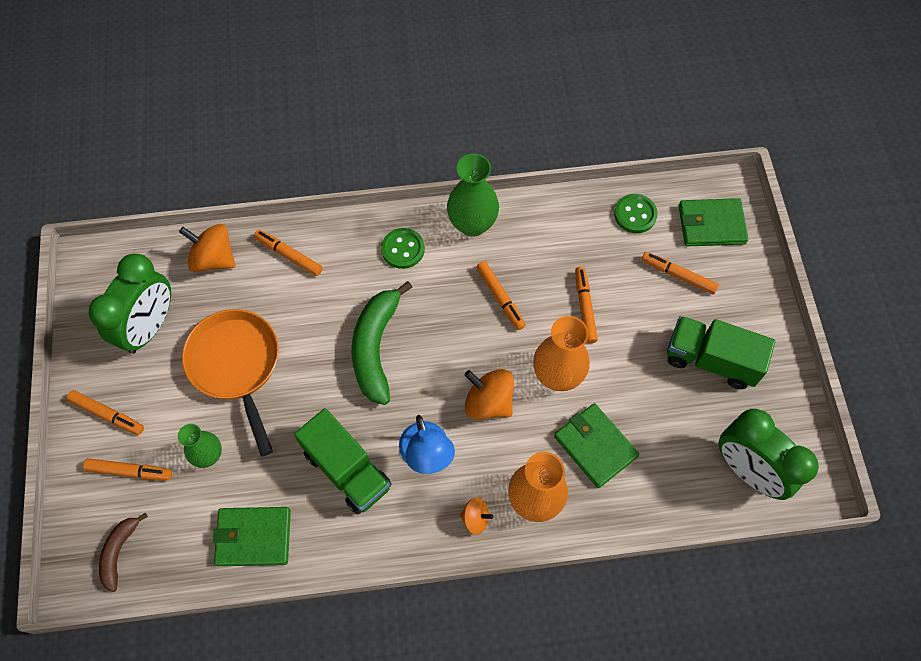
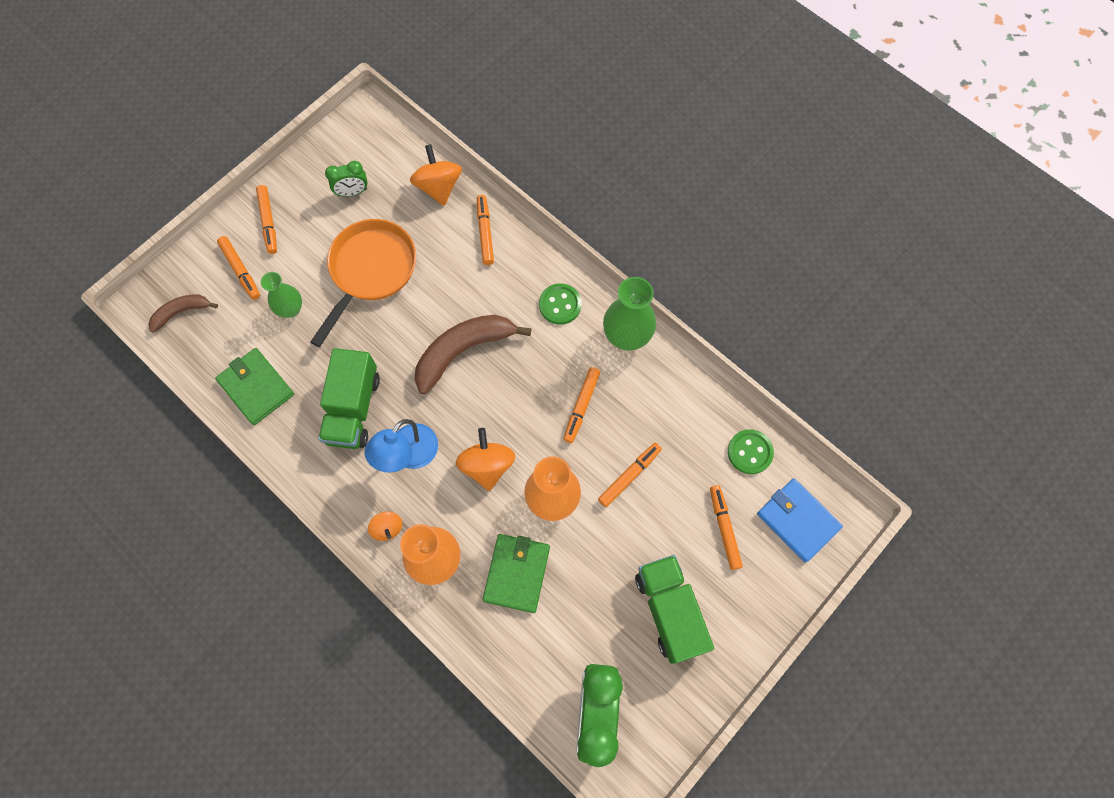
camera: 50 degrees right, 5 degrees up
(149, 327) = (352, 192): green clock -> green clock, size x0.50
(375, 347) = (463, 351): green banana -> brown banana
(711, 224) = (797, 520): green wallet -> blue wallet

